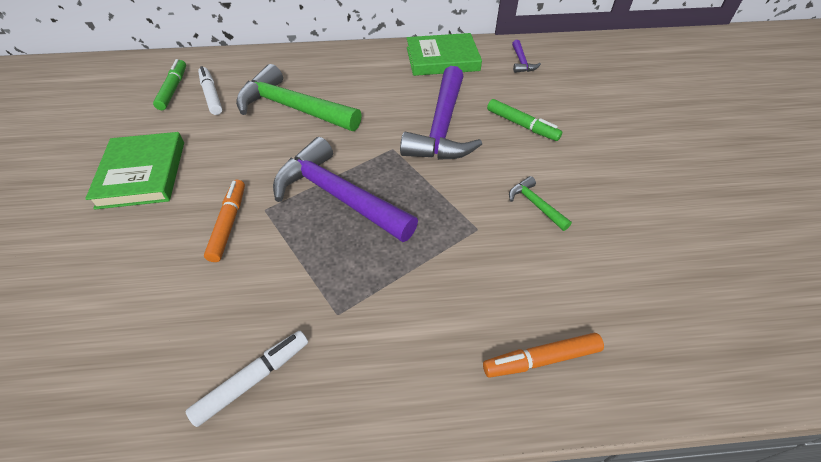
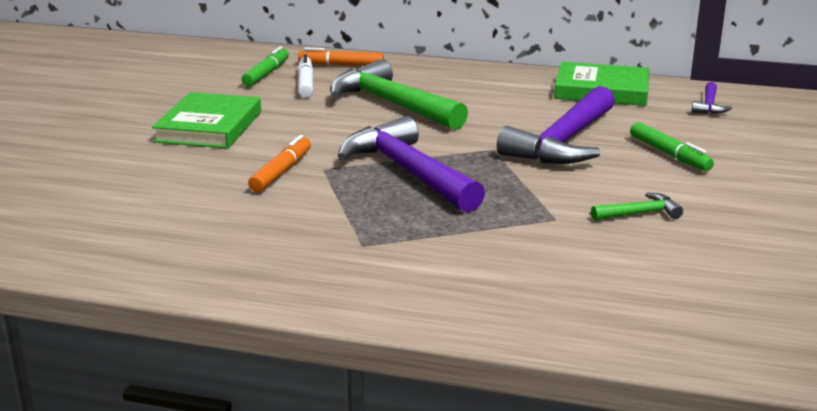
camera: 20 degrees right, 25 degrees down
(253, 379) = (259, 266): white marker -> none
(535, 204) = (640, 213): green hammer -> green hammer turned 90 degrees clockwise
(541, 359) = (566, 310): orange marker -> orange marker (341, 65)

